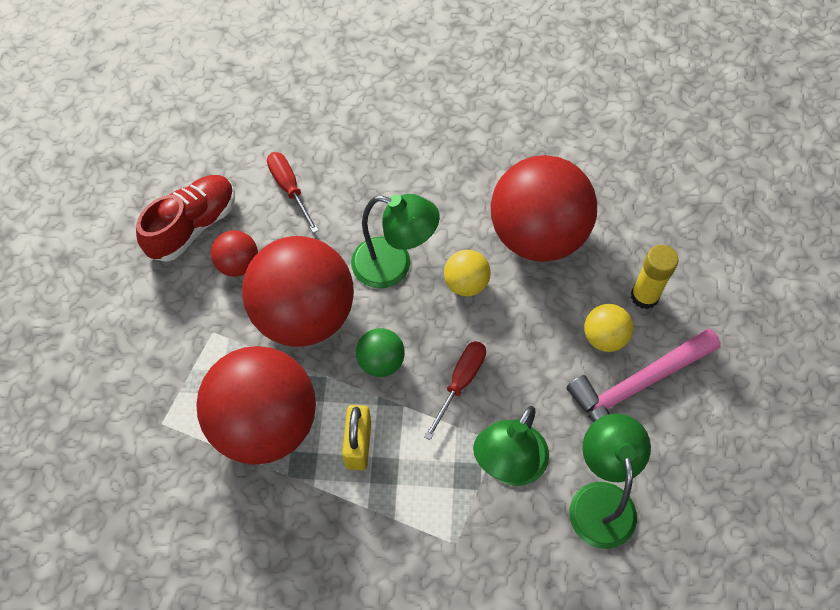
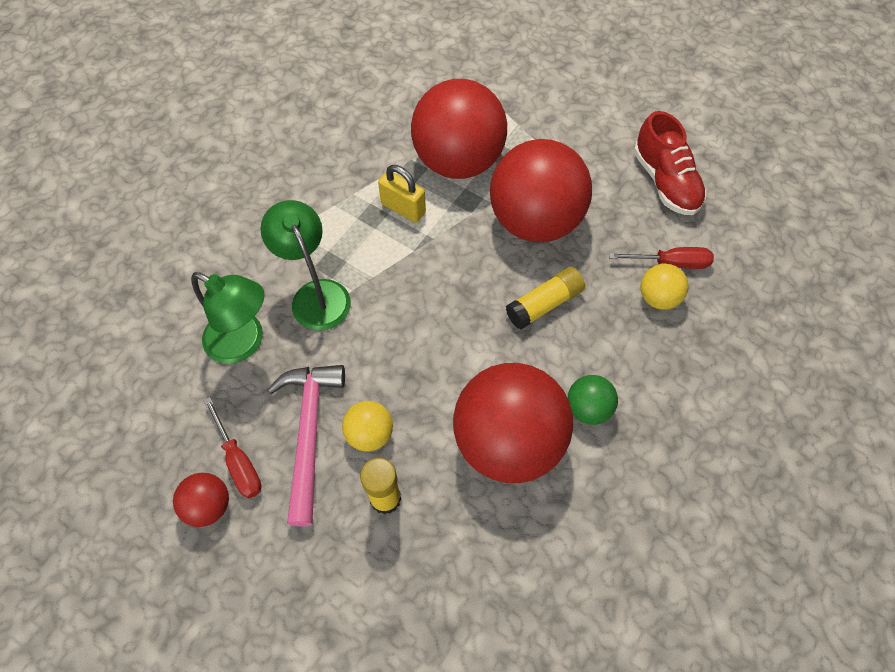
camera: 120 degrees right, 0 degrees up
(238, 264) = (609, 197): red ball -> red ball (209, 505)
(381, 362) = (460, 253): green ball -> green ball (588, 408)
(393, 266) = (544, 304): green lamp -> yellow glue stick
(460, 383) = (405, 298): red screwdriver -> red screwdriver (239, 461)
(466, 283) = (493, 351): yellow ball -> yellow ball (658, 298)

